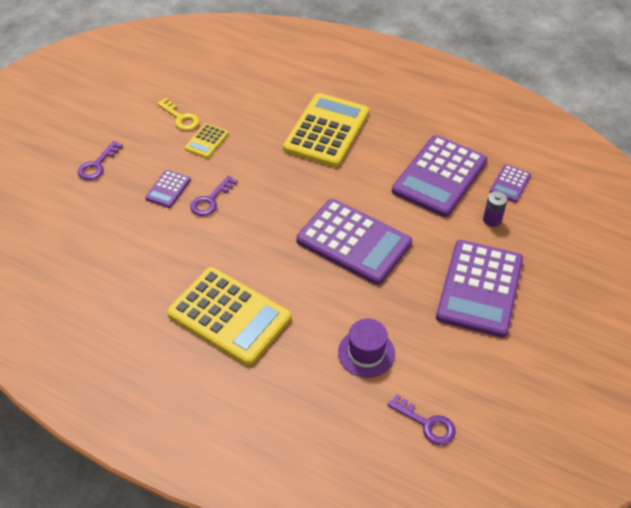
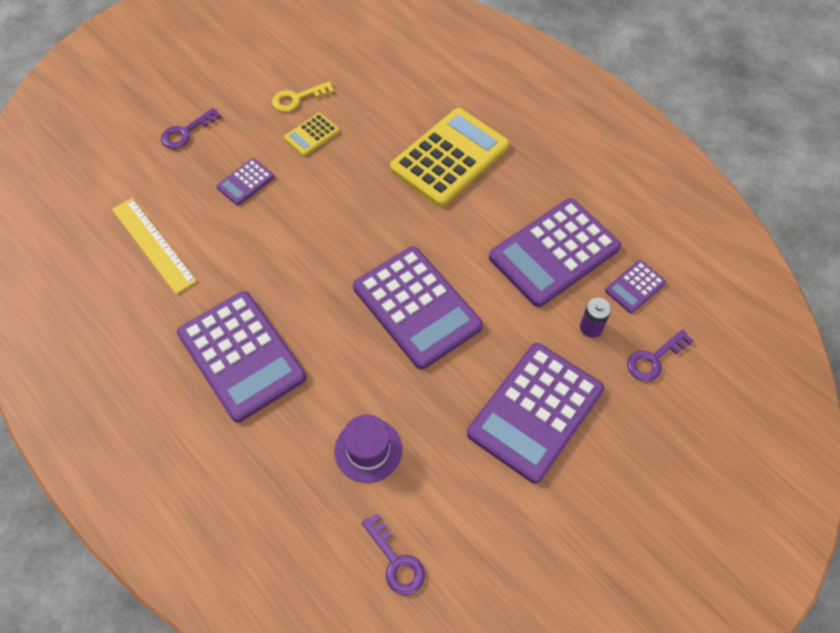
camera: 20 degrees right, 10 degrees up
(111, 255) = (153, 245): none -> yellow ruler
(181, 118) = (297, 99): yellow key -> yellow key turned 90 degrees clockwise
(210, 200) = (284, 209): purple key -> purple key (654, 359)
(229, 316) = (241, 355): yellow calculator -> purple calculator

